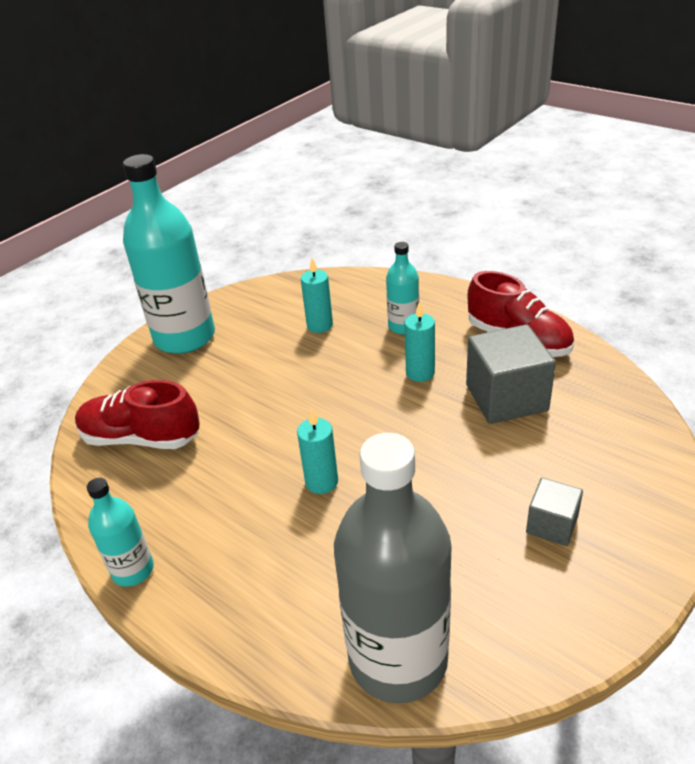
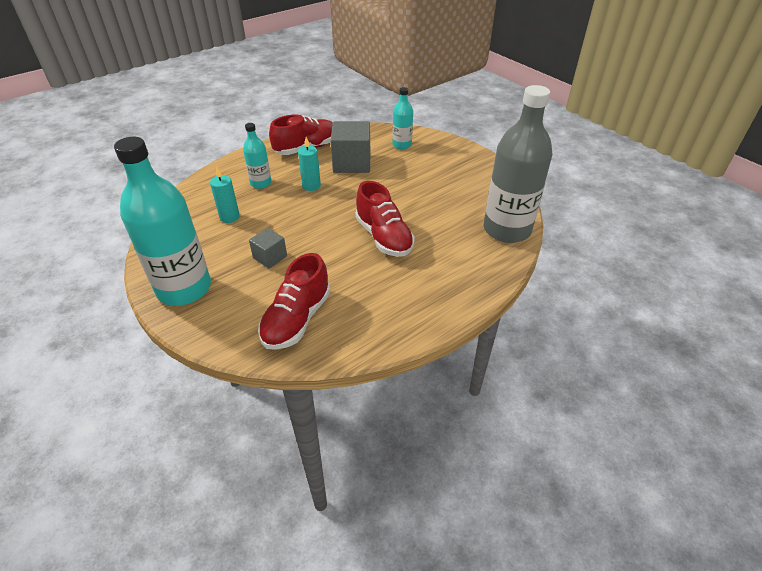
camera: 80 degrees left, 5 degrees up
(133, 570) = (423, 326): turquoise bottle -> turquoise bottle (402, 145)
(321, 482) = (384, 237): turquoise candle -> red shoe
(552, 525) = (444, 171): grey cube -> grey cube (270, 257)

